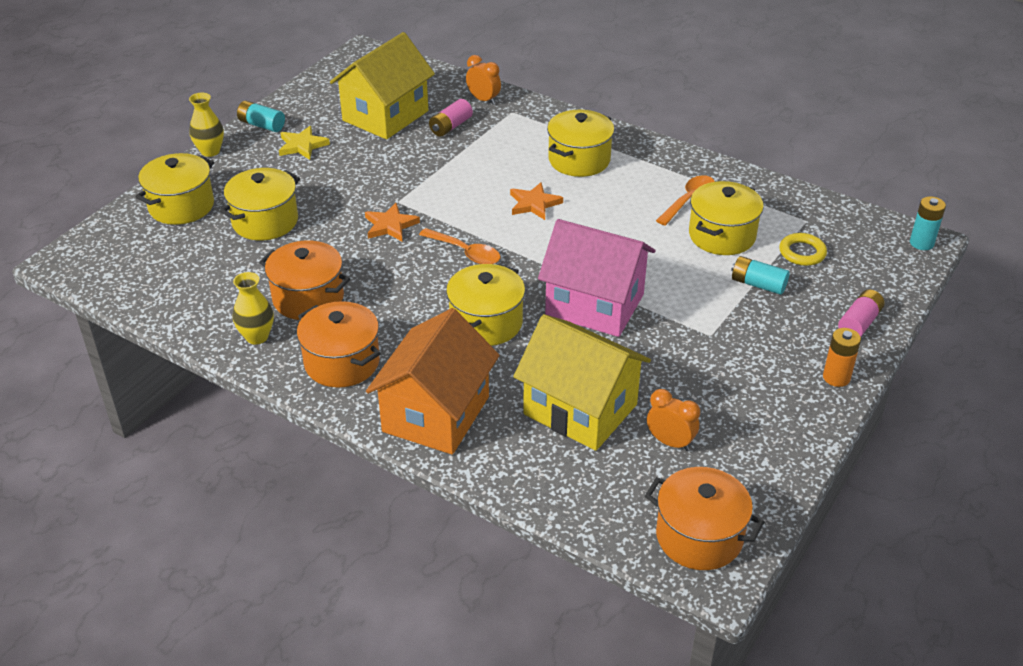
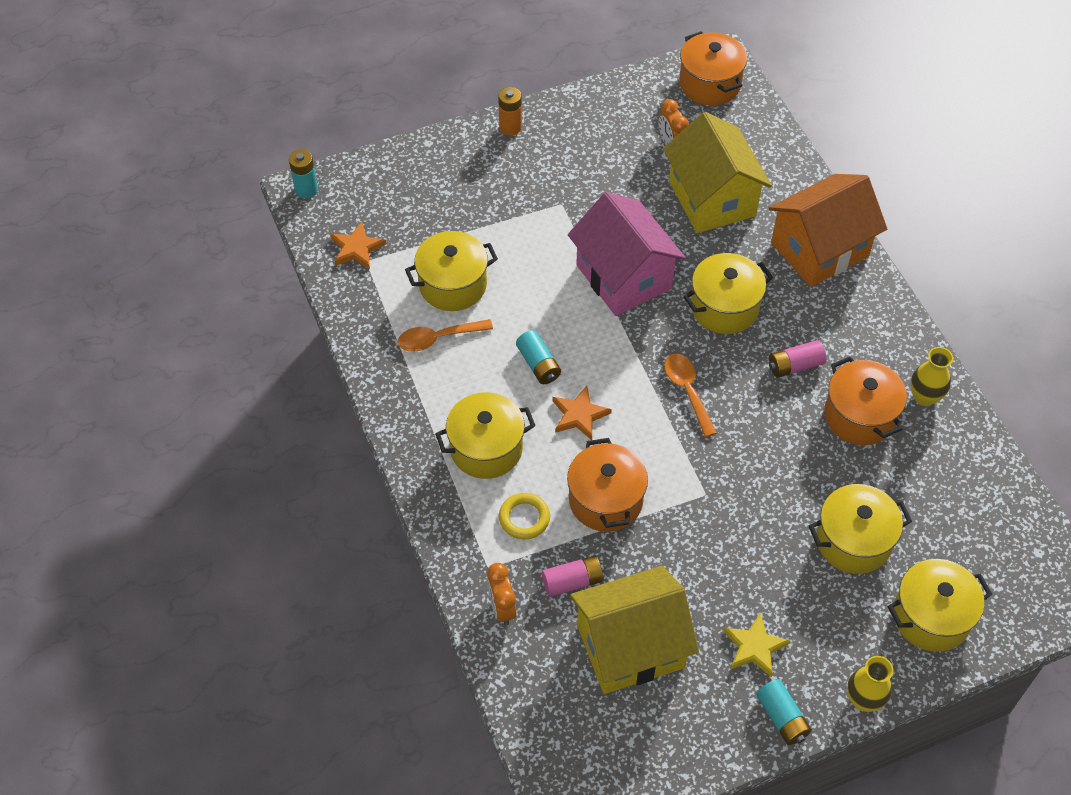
camera: 145 degrees left, 15 degrees up
(342, 362) = (866, 332): orange pot -> orange pot (605, 500)
(390, 225) = (734, 464): orange star -> orange star (357, 248)
(758, 284) = (477, 225): turquoise battery -> turquoise battery (538, 364)
(802, 252) = (409, 233): yellow ring -> yellow ring (524, 518)
(859, 323) = (443, 154): pink battery -> pink battery (795, 365)

